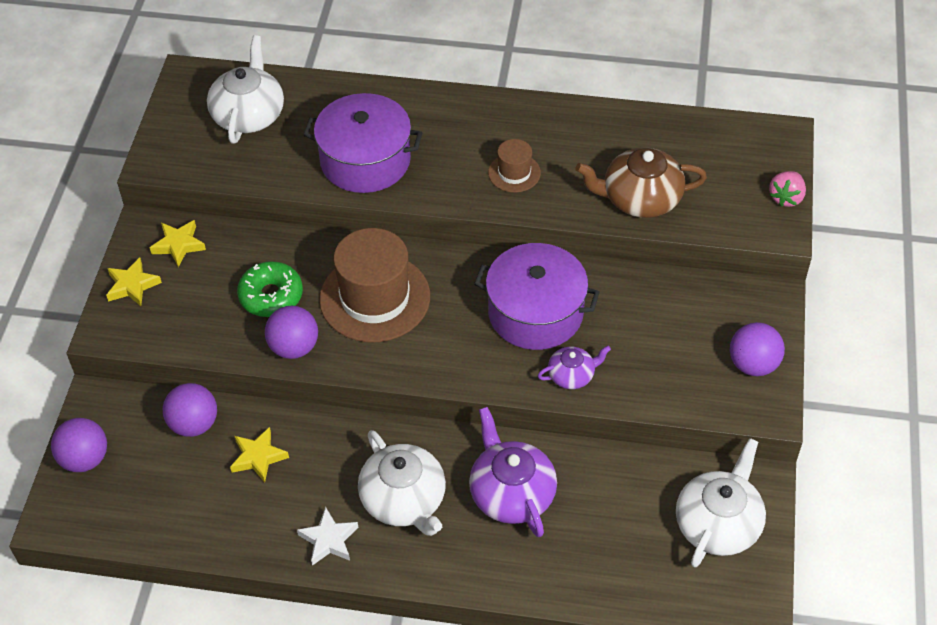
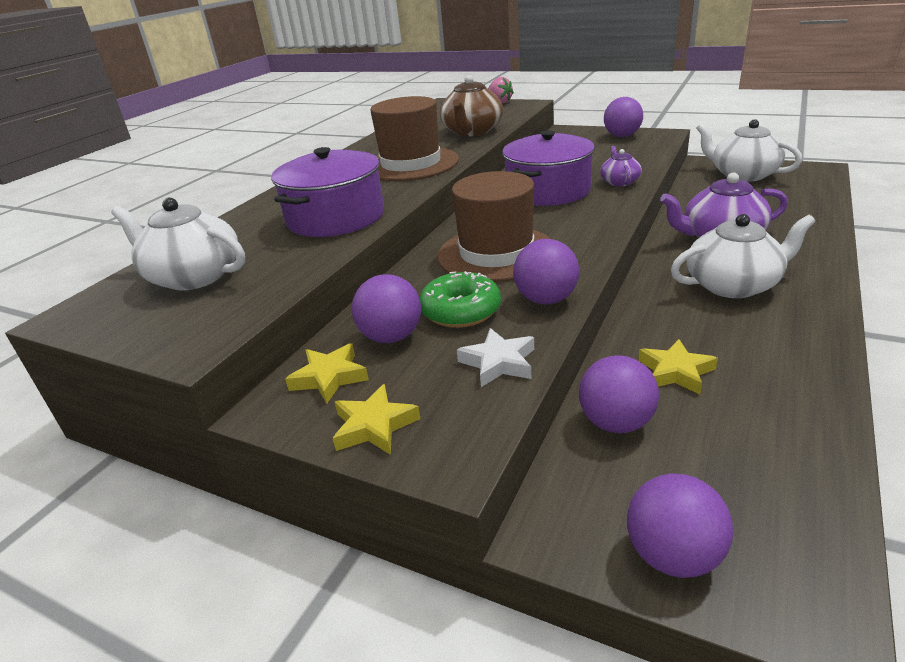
camera: 70 degrees left, 20 degrees down
(230, 263) = (391, 337): none -> purple ball
(329, 540) = (794, 330): white star -> white star (498, 363)
(514, 173) = (411, 164): brown hat -> brown hat, size x2.04

